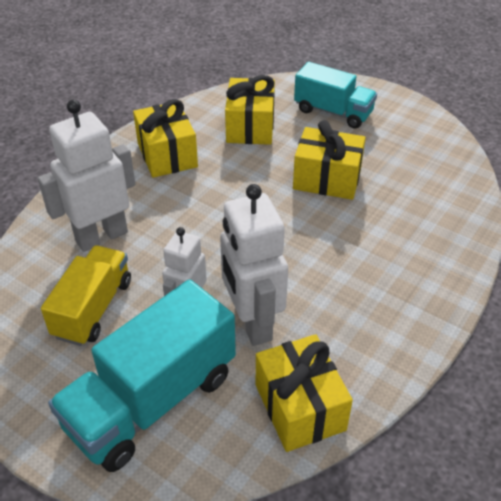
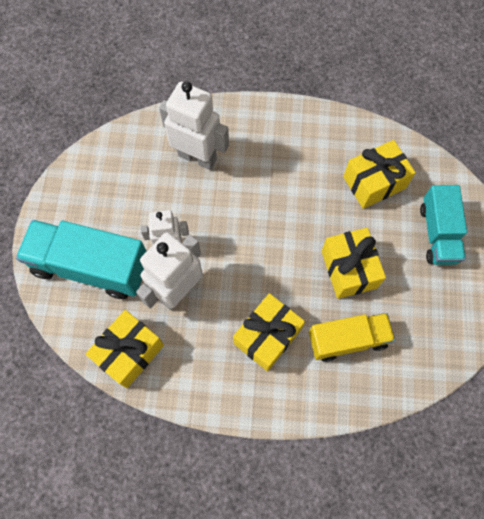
camera: 60 degrees right, 25 degrees up
(93, 308) = (137, 192): yellow truck -> yellow truck (347, 339)
(167, 155) = (302, 146): yellow gift -> yellow gift (267, 336)

